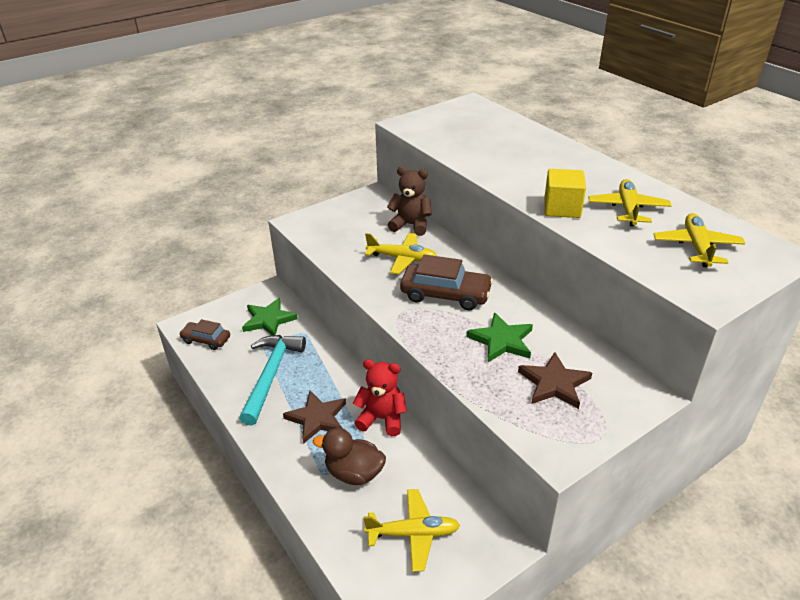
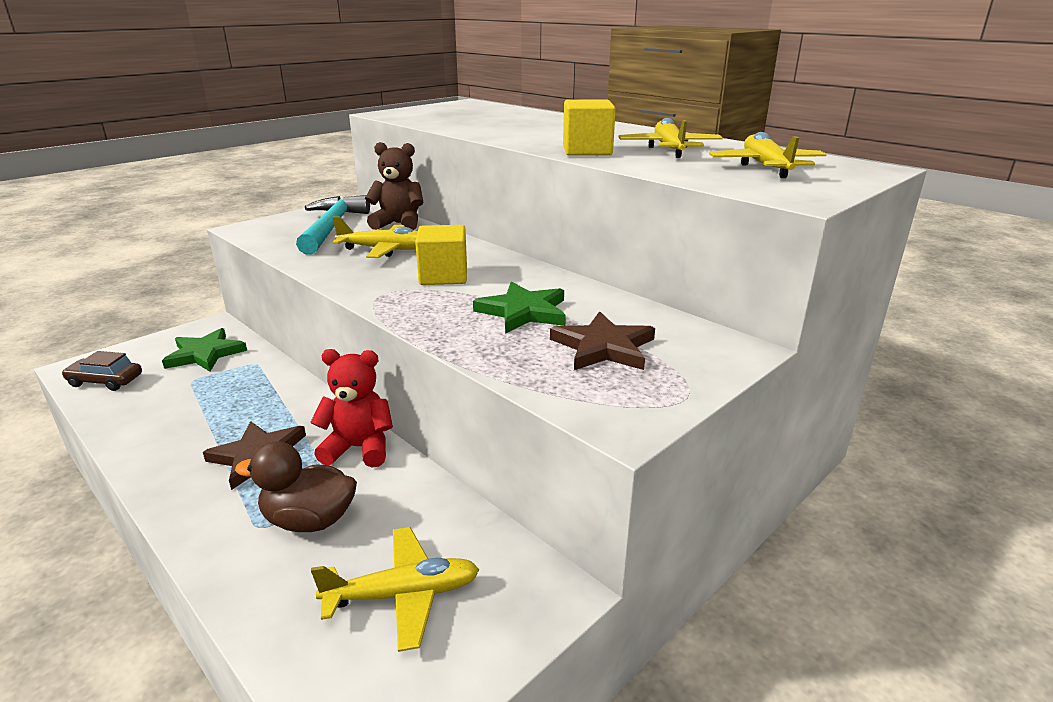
camera: 10 degrees left, 10 degrees down
(271, 375) = (196, 412): turquoise hammer -> turquoise hammer (332, 227)
(445, 294) = (443, 276): brown car -> yellow cube

